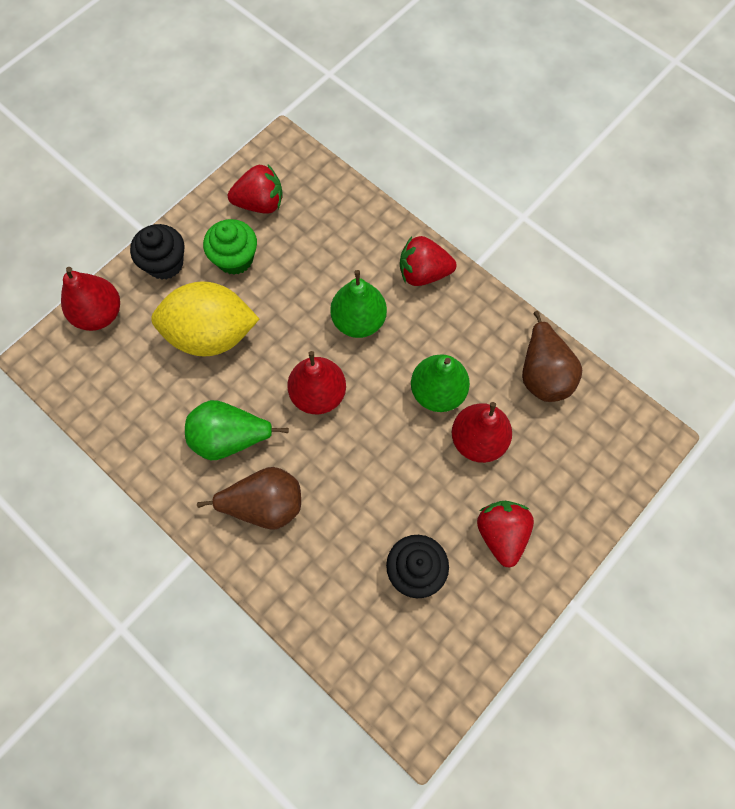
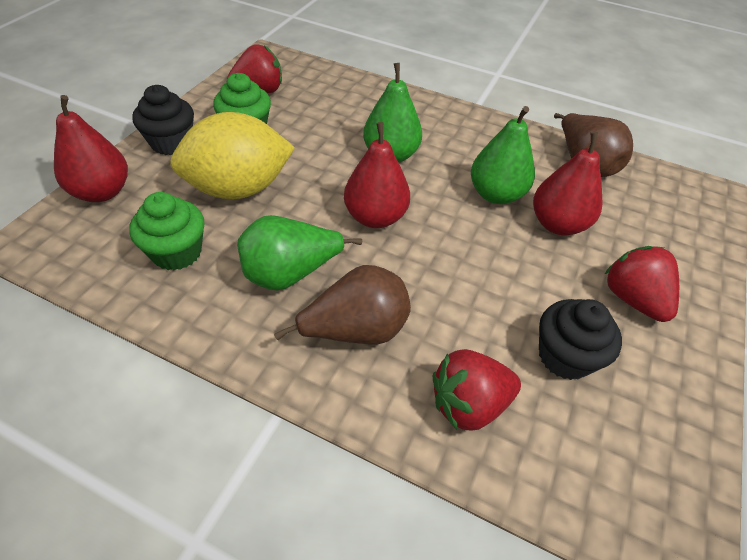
camera: 20 degrees left, 20 degrees down
(148, 395) = (177, 252): none -> green cupcake
(423, 273) = (434, 115): red strawberry -> red strawberry (468, 404)

